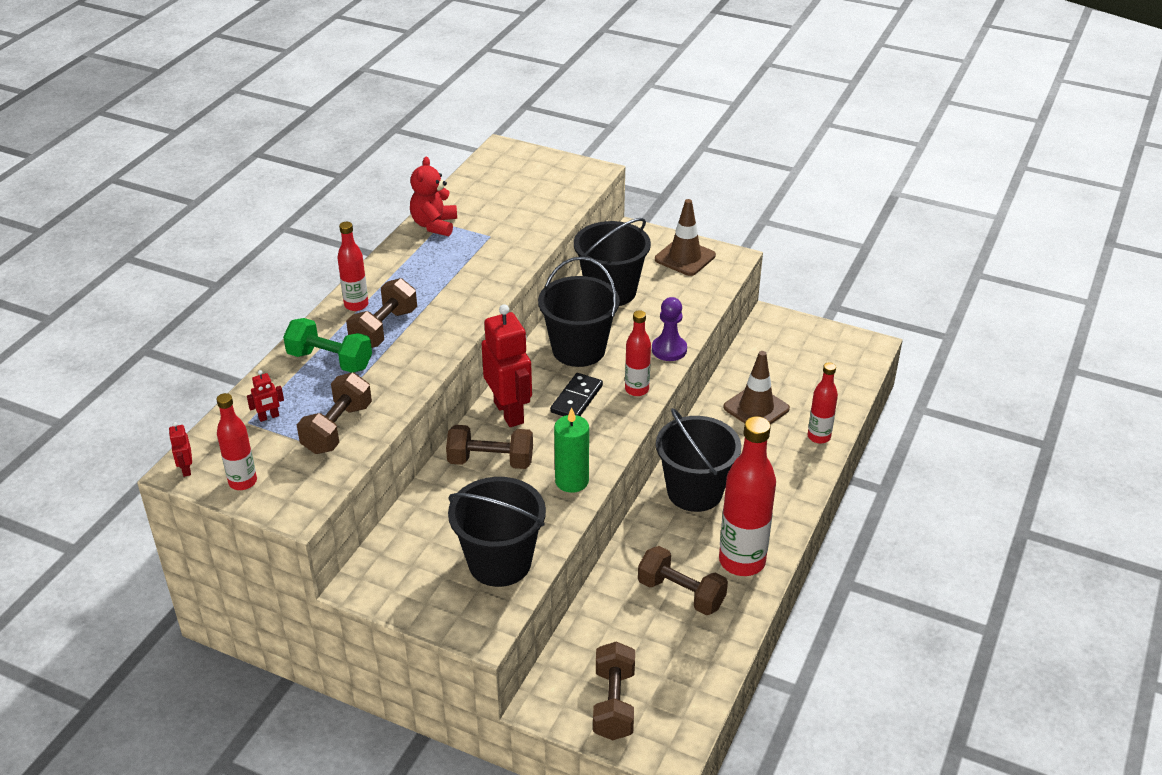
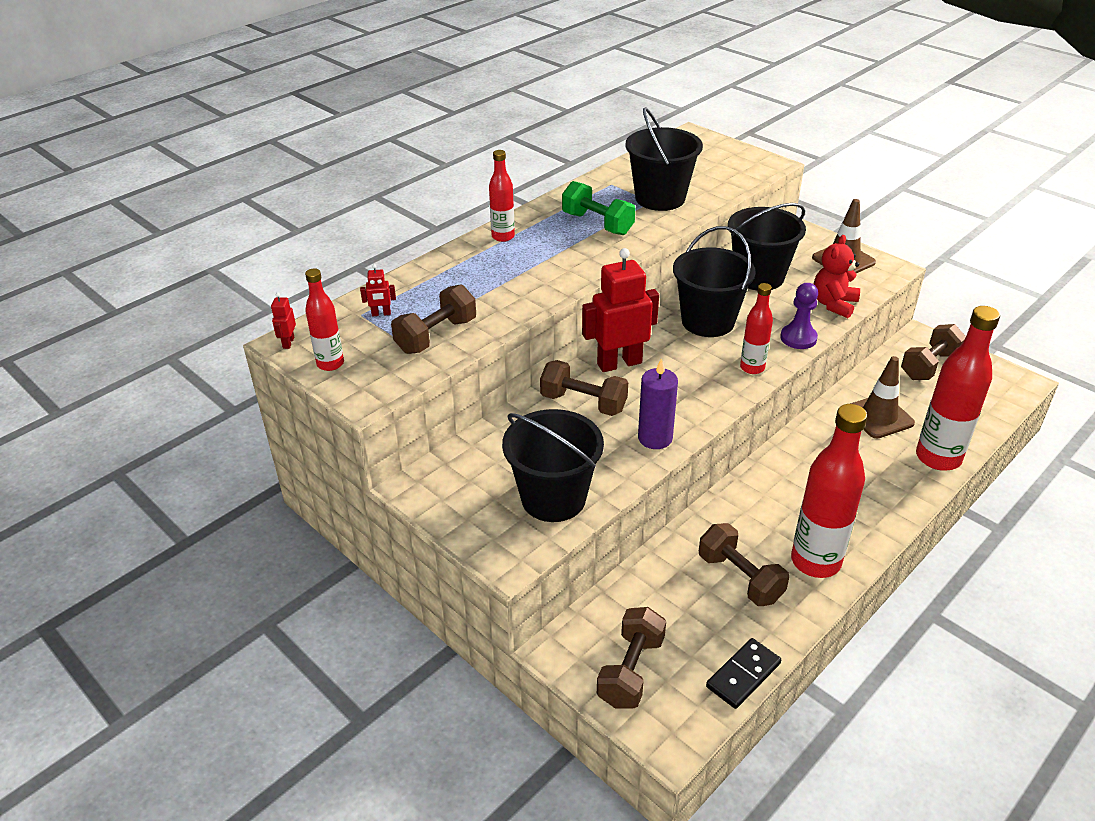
camera: 20 degrees right, 0 degrees up
(330, 360) = (458, 278): green dumbbell -> green dumbbell (597, 224)
(384, 329) = (518, 260): brown dumbbell -> brown dumbbell (929, 365)
(434, 225) = (603, 184): red teddy bear -> red teddy bear (833, 304)
(509, 412) = (619, 363): red robot -> red robot turned 105 degrees counterclockwise
(572, 481) = (655, 438): green candle -> purple candle
(576, 399) = (689, 364): black domino -> black domino (743, 675)
(694, 492) = (788, 482): black bucket -> black bucket (660, 198)
(819, 437) = (938, 458): red bottle -> red bottle, size x1.82

